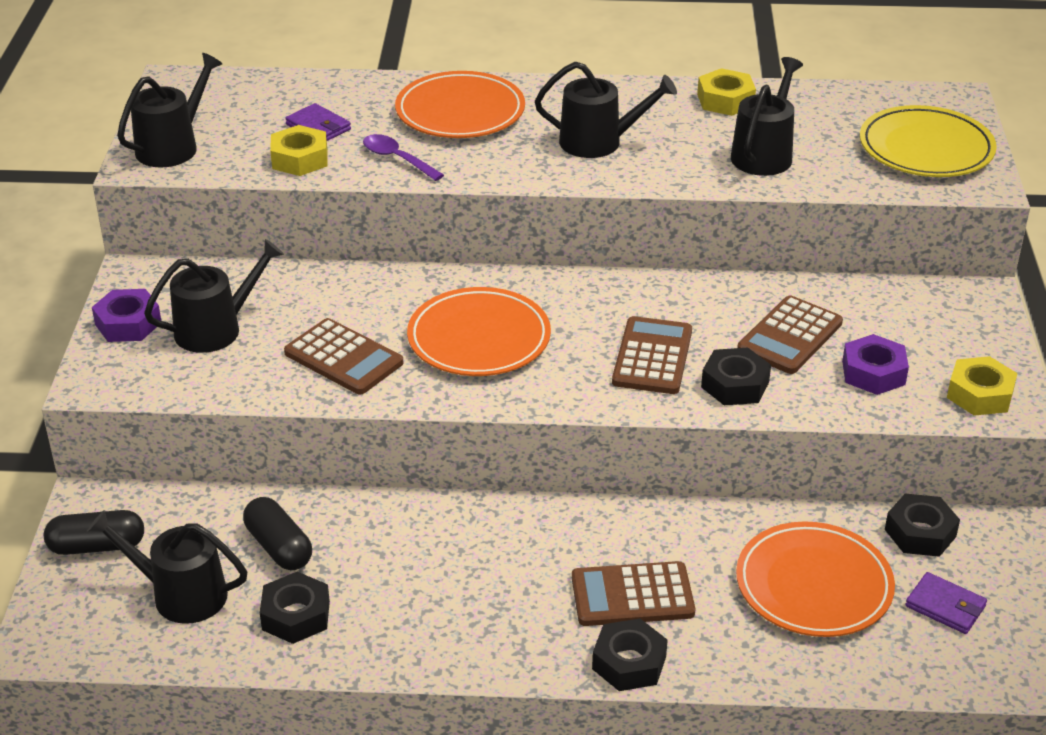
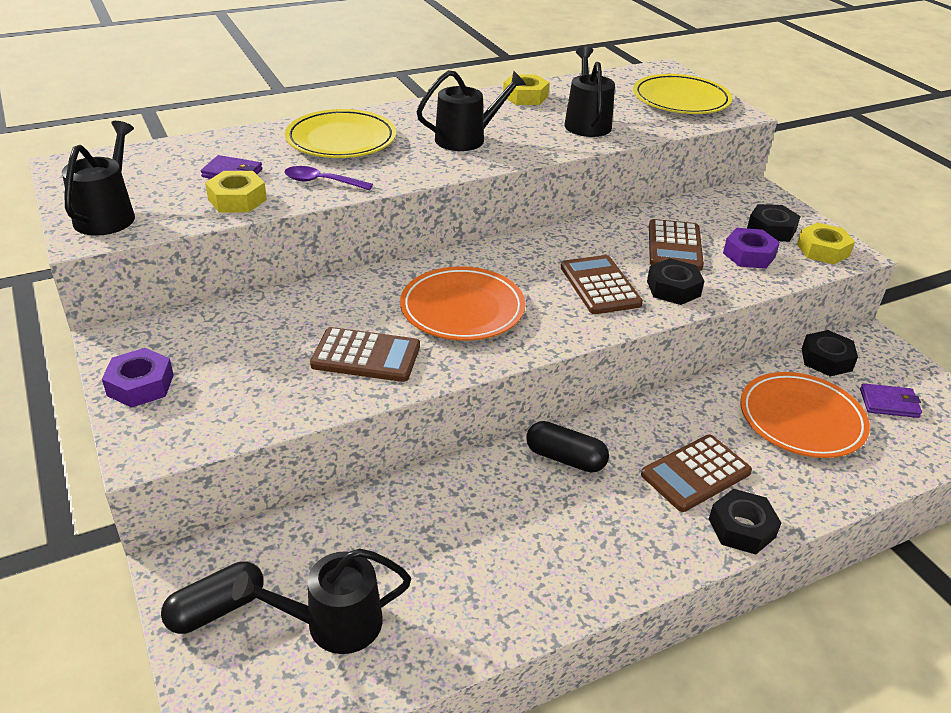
camera: 30 degrees left, 0 degrees up
(215, 329) = (230, 365): black watering can -> none
(279, 547) = (391, 542): black capsule -> black capsule (565, 458)
(296, 615) = (454, 599): black nut -> black nut (771, 229)
(460, 112) = (341, 140): orange plate -> yellow plate

